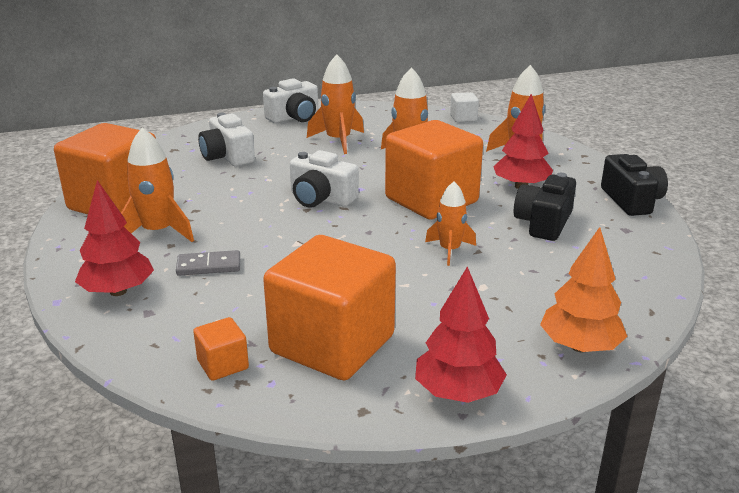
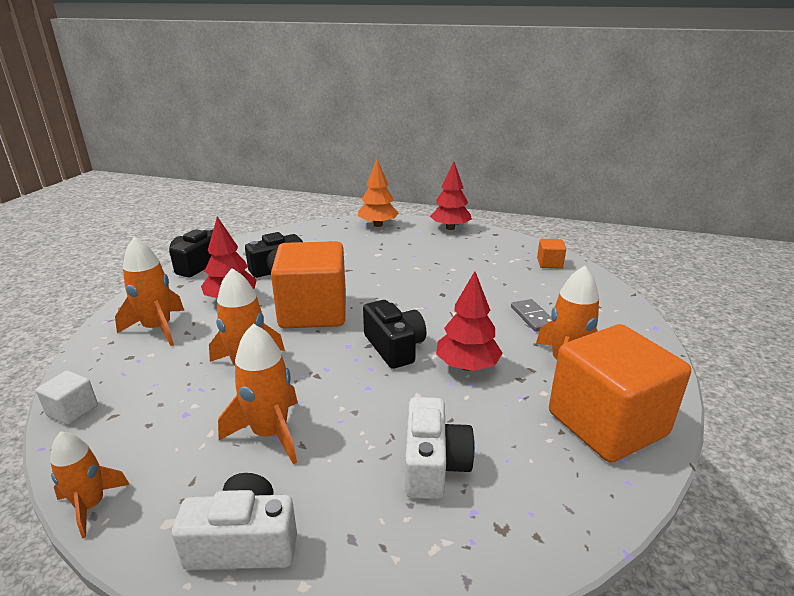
camera: 145 degrees left, 0 degrees up
(118, 291) = (607, 320): red tree -> red tree (467, 366)
(209, 266) = (533, 317): grey domino -> grey domino turned 45 degrees clockwise
(321, 199) = (394, 347): white camera -> black camera
(332, 344) = (487, 255): orange cube -> none
(449, 250) = (363, 275): orange rocket -> orange rocket (91, 505)

